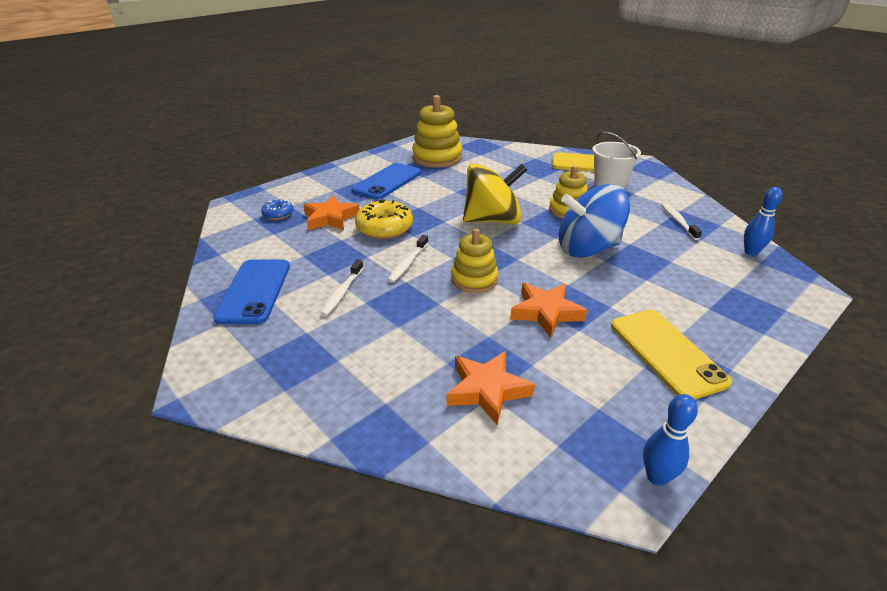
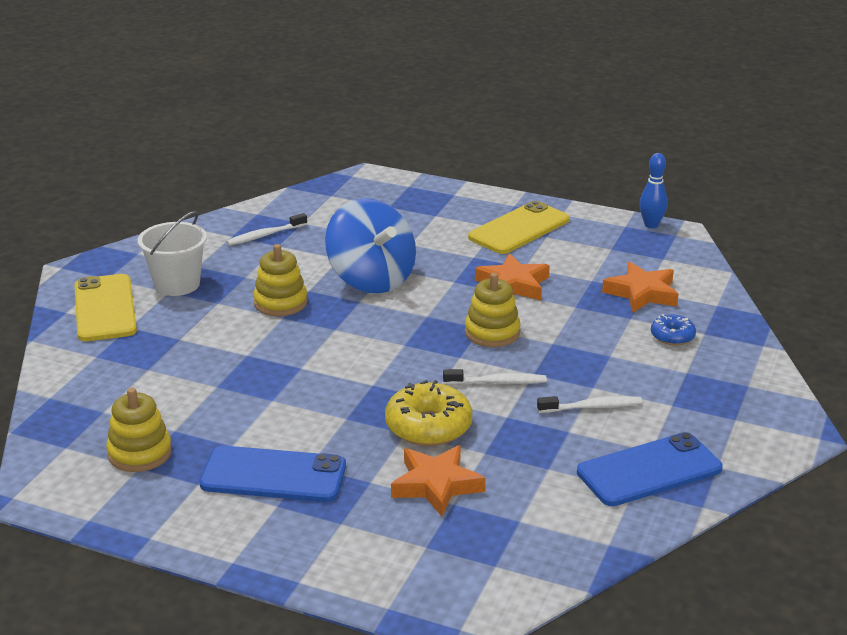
camera: 115 degrees left, 5 degrees down
(278, 214) = (463, 544): blue donut -> blue donut (672, 336)
(437, 158) = (140, 453): yellow stacking toy -> yellow stacking toy, size x0.64
(492, 220) = (345, 349): yellow spinning top -> none
(751, 252) = (313, 199): blue bowling pin -> none

